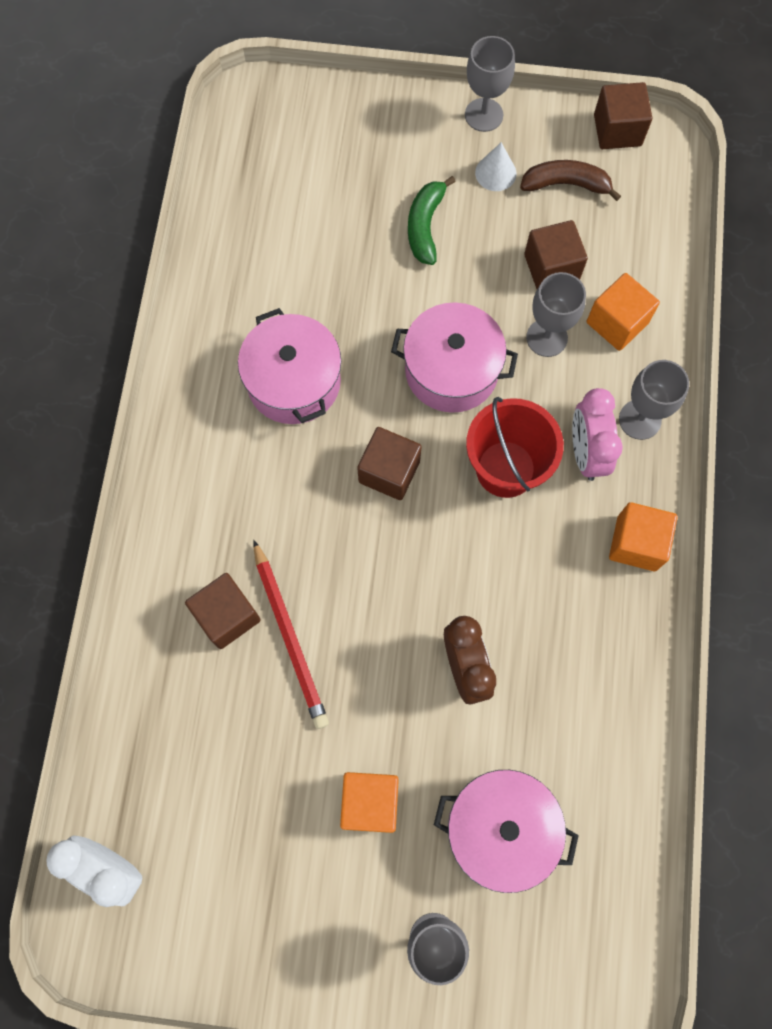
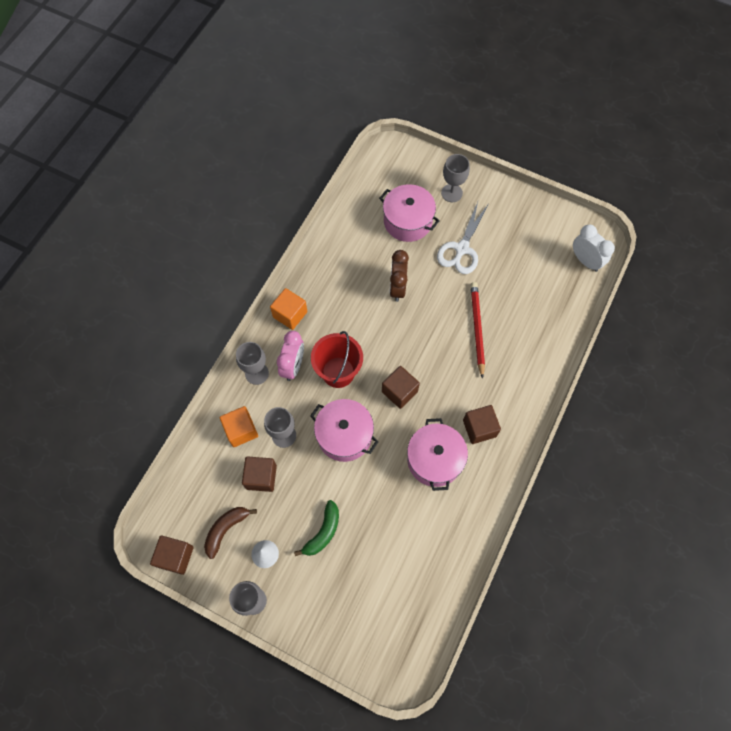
camera: 160 degrees left, 5 degrees down
(227, 616) = (505, 348): brown cube -> brown cube (479, 428)
(370, 802) = (461, 249): orange cube -> white scissors
(566, 184) = (226, 529): brown banana -> brown banana turned 105 degrees clockwise

